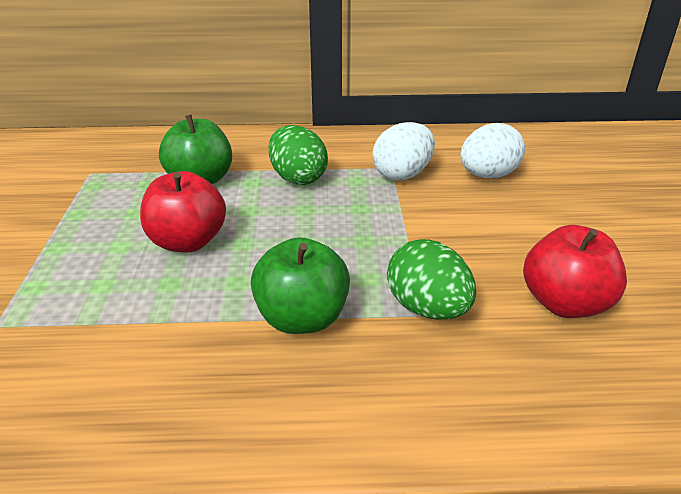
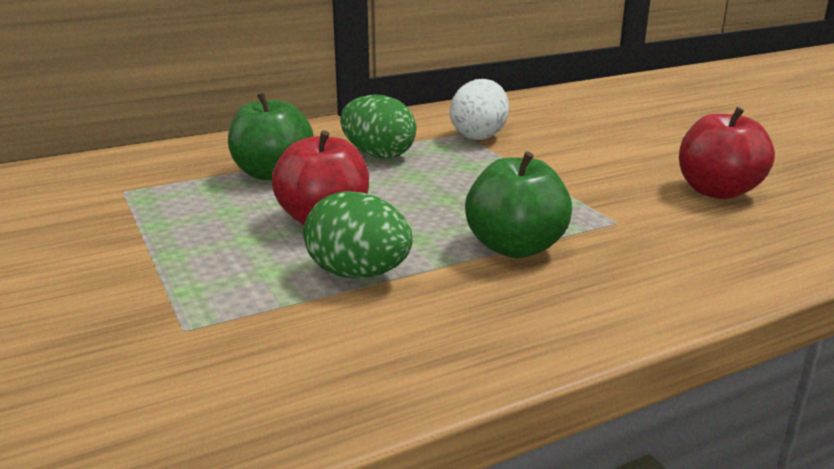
camera: 25 degrees left, 10 degrees down
(427, 308) = (616, 217): green egg -> green egg (358, 274)
(488, 175) = (556, 125): white egg -> none

